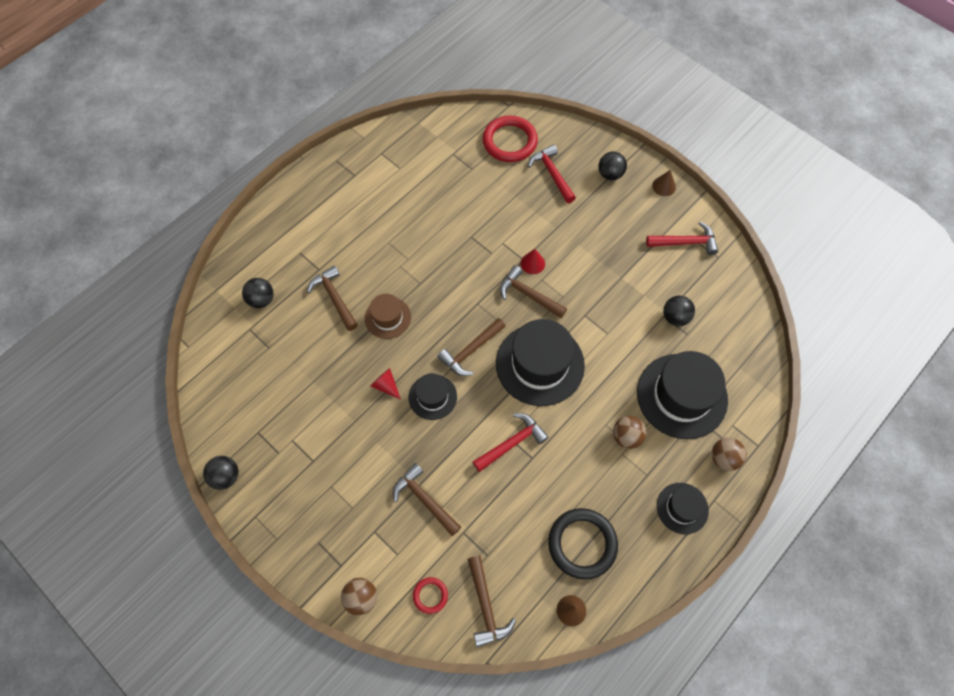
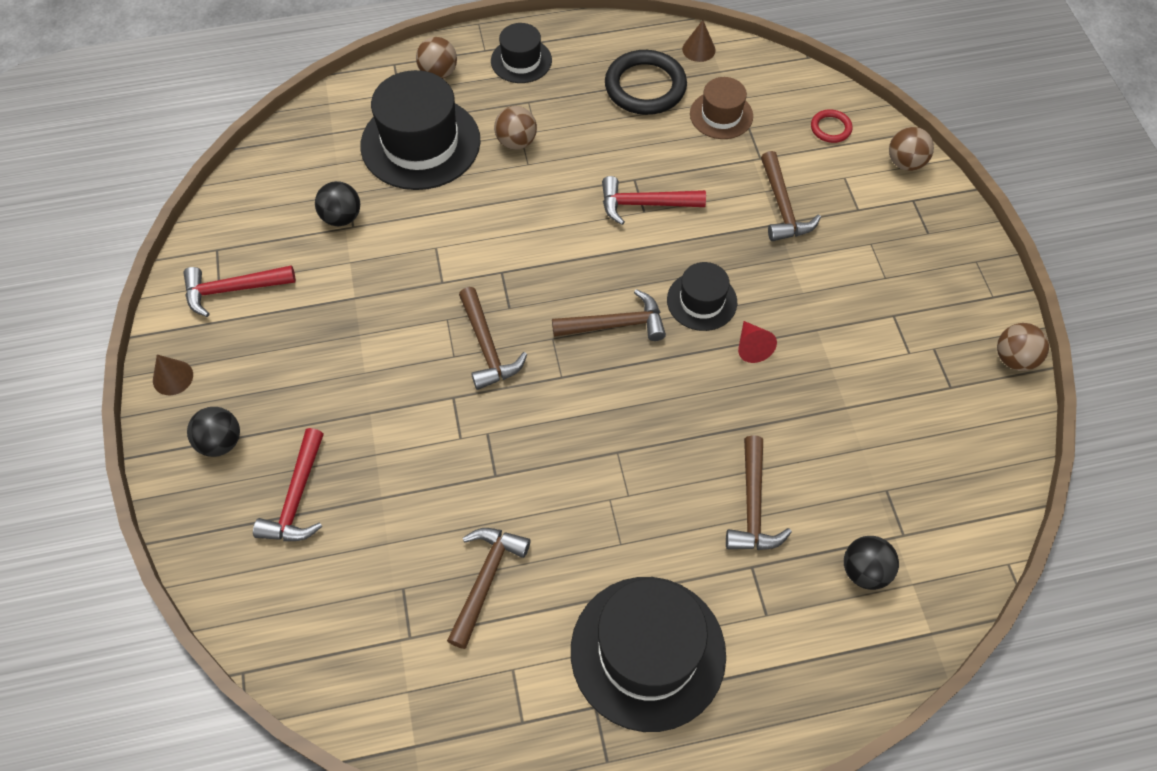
camera: 145 degrees left, 5 degrees down
(226, 476) = (1014, 358): black ball -> brown ball
(388, 317) = (694, 431): brown hat -> brown hat (721, 115)
(486, 606) = (779, 93): brown hammer -> brown hammer (486, 580)
(509, 141) = (304, 598): red ring -> none
(532, 263) = (445, 384): red cone -> none
(540, 364) = (545, 261): black hat -> black hat (648, 652)
(685, 242) = (233, 289): red hammer -> red hammer turned 45 degrees counterclockwise

